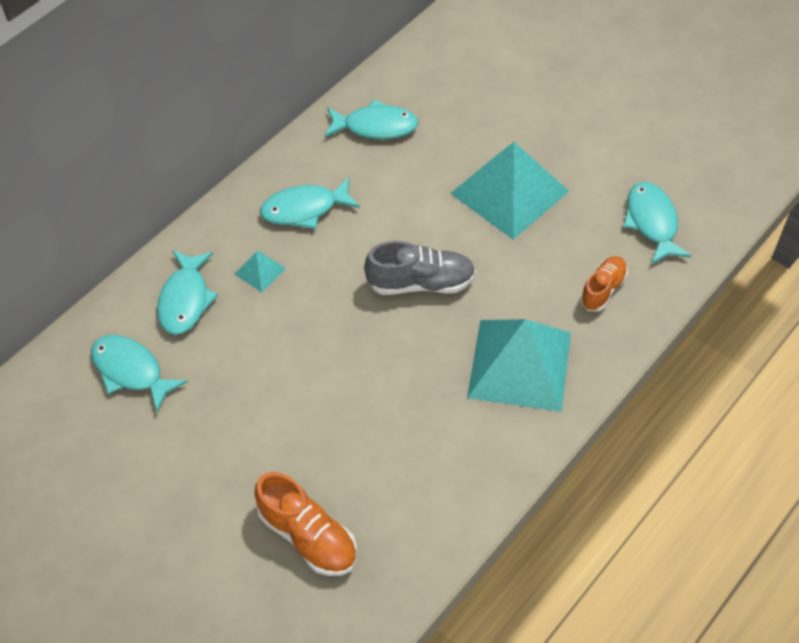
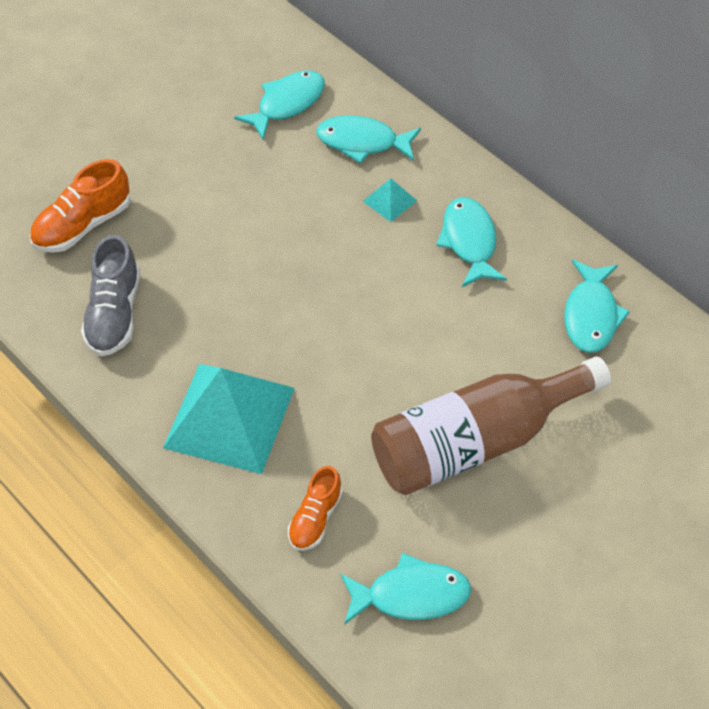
camera: 95 degrees right, 0 degrees up
(421, 283) = (353, 338): grey shoe -> grey shoe (114, 313)
(509, 192) = (476, 441): turquoise pyramid -> brown bottle
(603, 289) = (315, 518): orange shoe -> orange shoe turned 75 degrees clockwise

